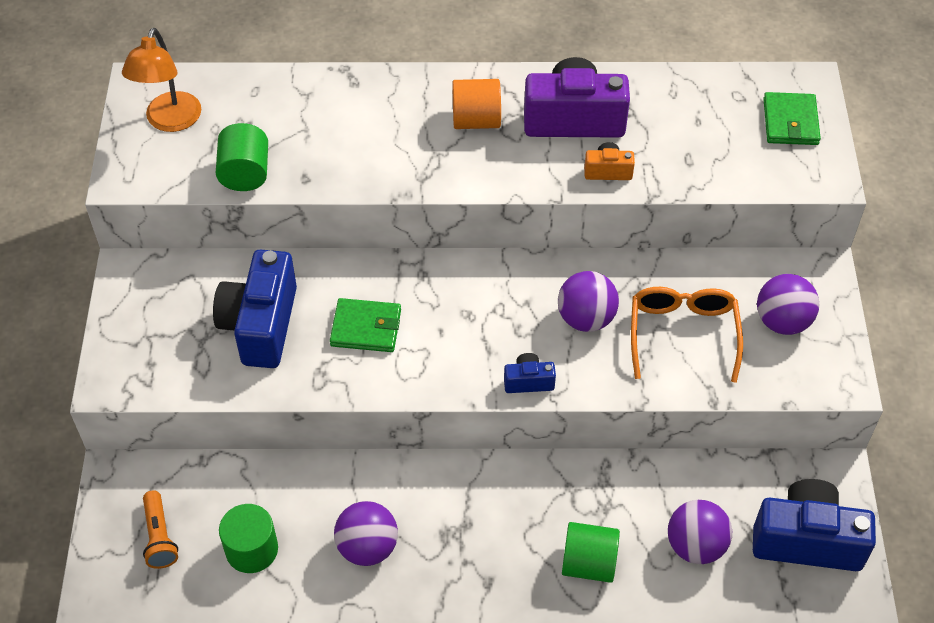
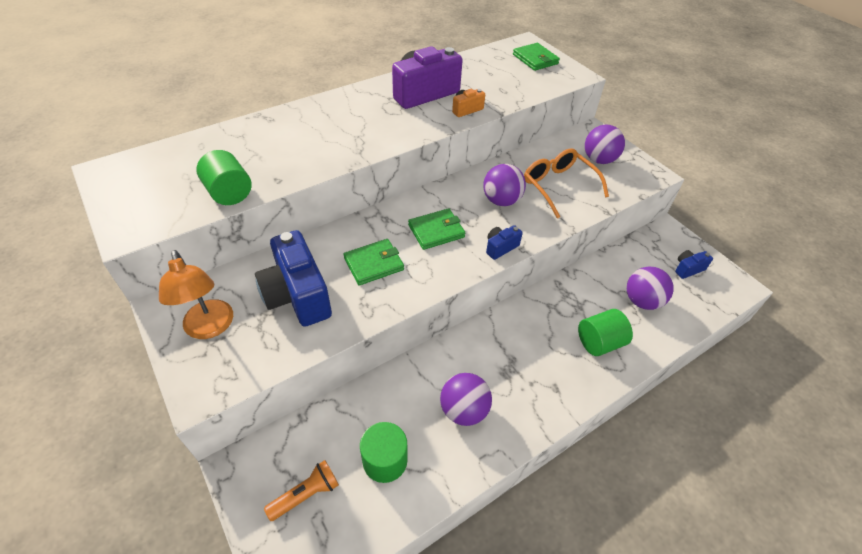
camera: 35 degrees left, 5 degrees down
(159, 537) = (306, 494): orange flashlight -> orange flashlight turned 75 degrees counterclockwise
(170, 121) = (145, 184): orange lamp -> orange lamp (210, 328)
(469, 321) = (436, 231): none -> green wallet
(476, 120) = (367, 112): orange cylinder -> none
(806, 540) = (688, 269): blue camera -> blue camera, size x0.46

